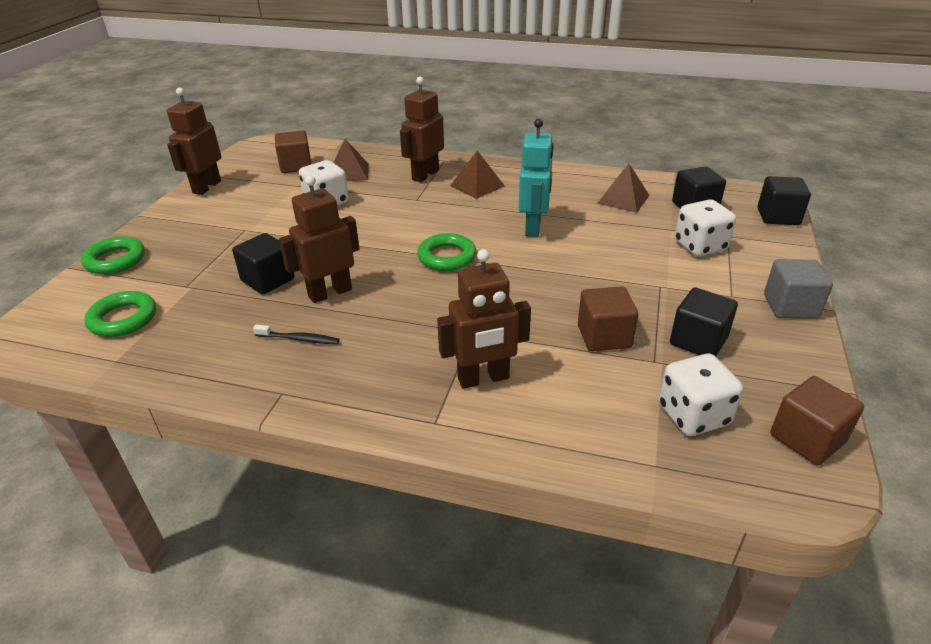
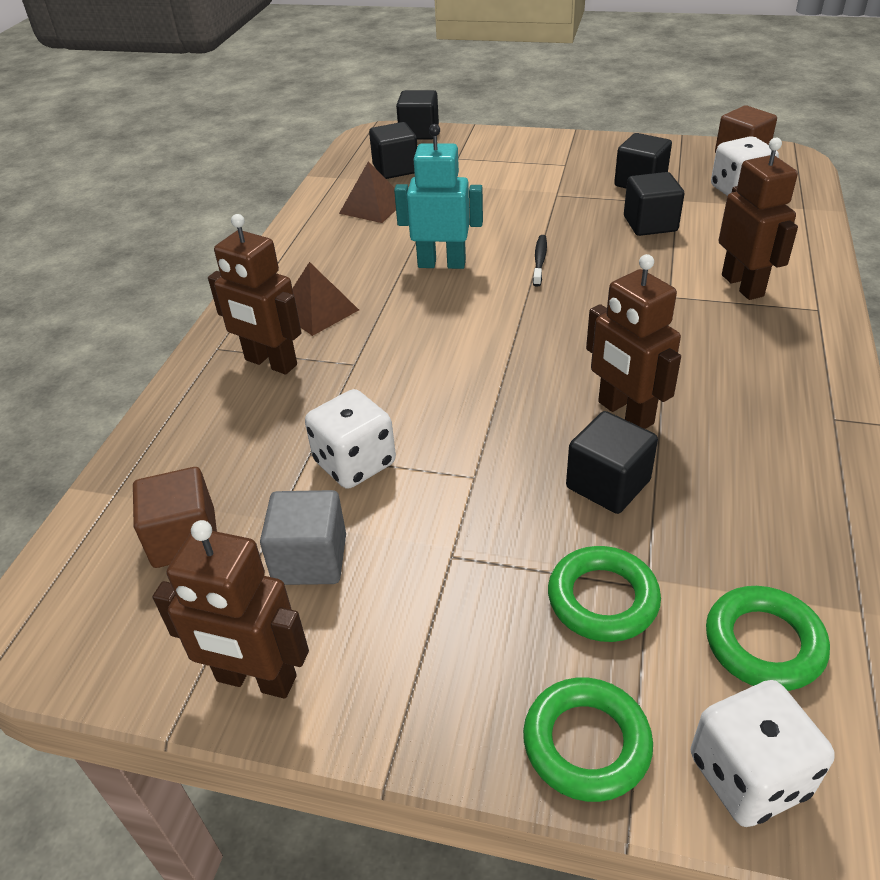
camera: 90 degrees left, 5 degrees up
(299, 339) = (733, 423): black toothbrush -> black toothbrush (539, 260)
(349, 172) = (238, 453): brown pyramid -> none
(447, 257) = (519, 323): green ring -> green ring (602, 599)
(604, 336) = (650, 224): brown cube -> black cube
(700, 246) = (479, 172): white dice -> white dice (748, 775)
(790, 306) = (576, 143): grey cube -> grey cube (310, 559)

